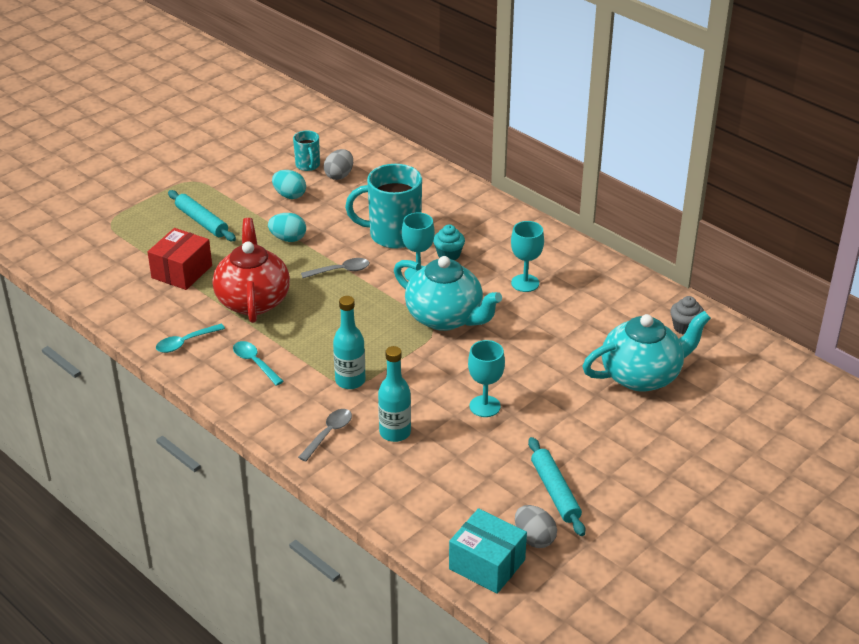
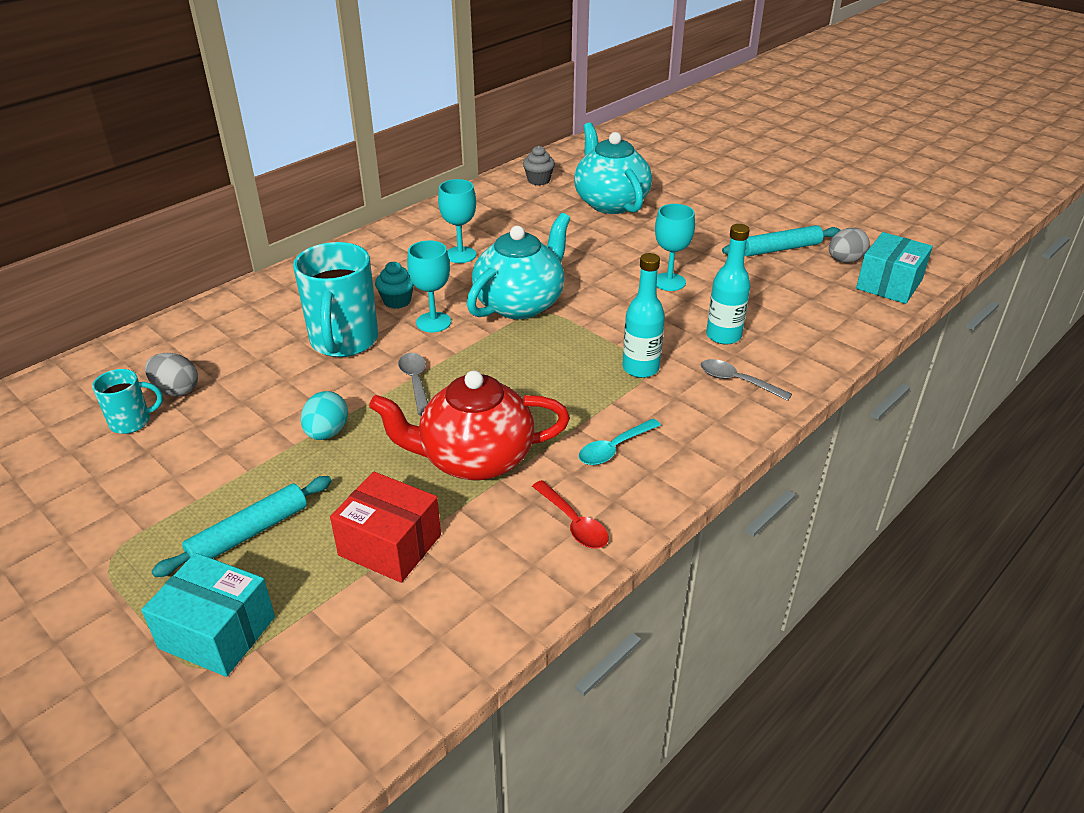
camera: 90 degrees left, 0 degrees up
(132, 222) = (217, 632): none -> turquoise box
(185, 342) = (573, 523): turquoise spoon -> red spoon
(289, 195) = (209, 437): turquoise egg -> none

